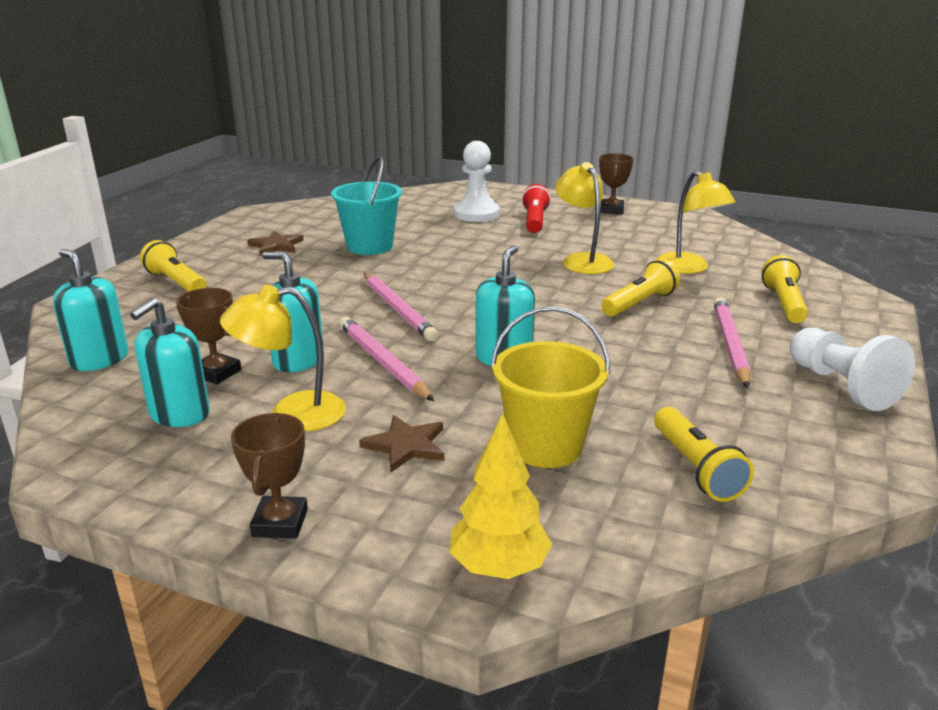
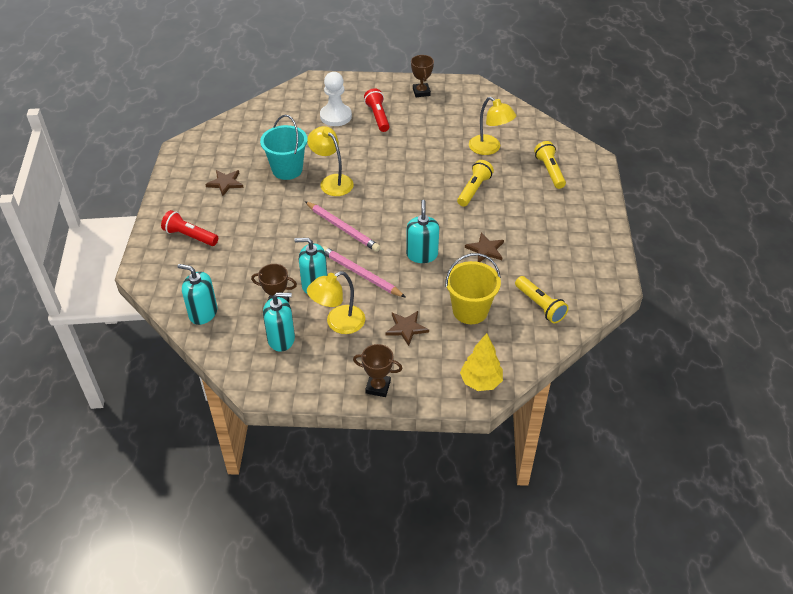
camera: 20 degrees left, 20 degrees up
(176, 282) = (190, 236): yellow flashlight -> red flashlight
(179, 414) = (281, 339): turquoise soap dispenser -> turquoise soap dispenser turned 105 degrees counterclockwise
(280, 523) = (378, 387): brown trophy -> brown trophy turned 60 degrees counterclockwise
(582, 260) = (426, 154): yellow lamp -> yellow lamp (332, 181)
(622, 372) = (485, 249): none -> brown star
(730, 344) = (531, 214): pink pencil -> none
(841, 386) = (590, 233): white pawn -> none

